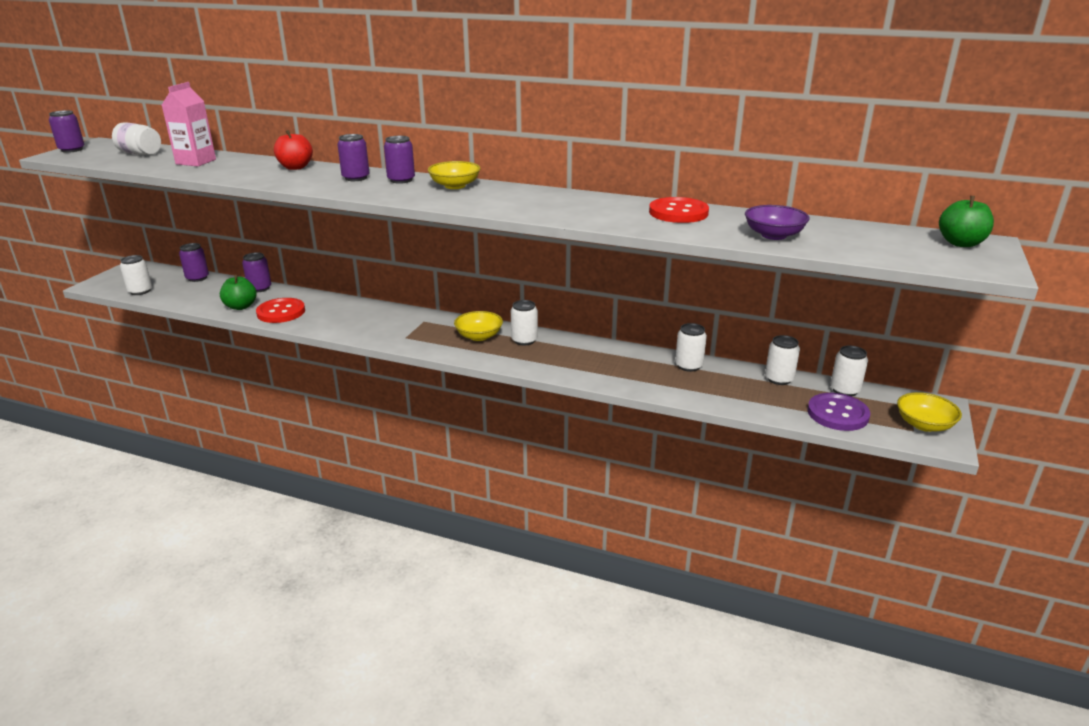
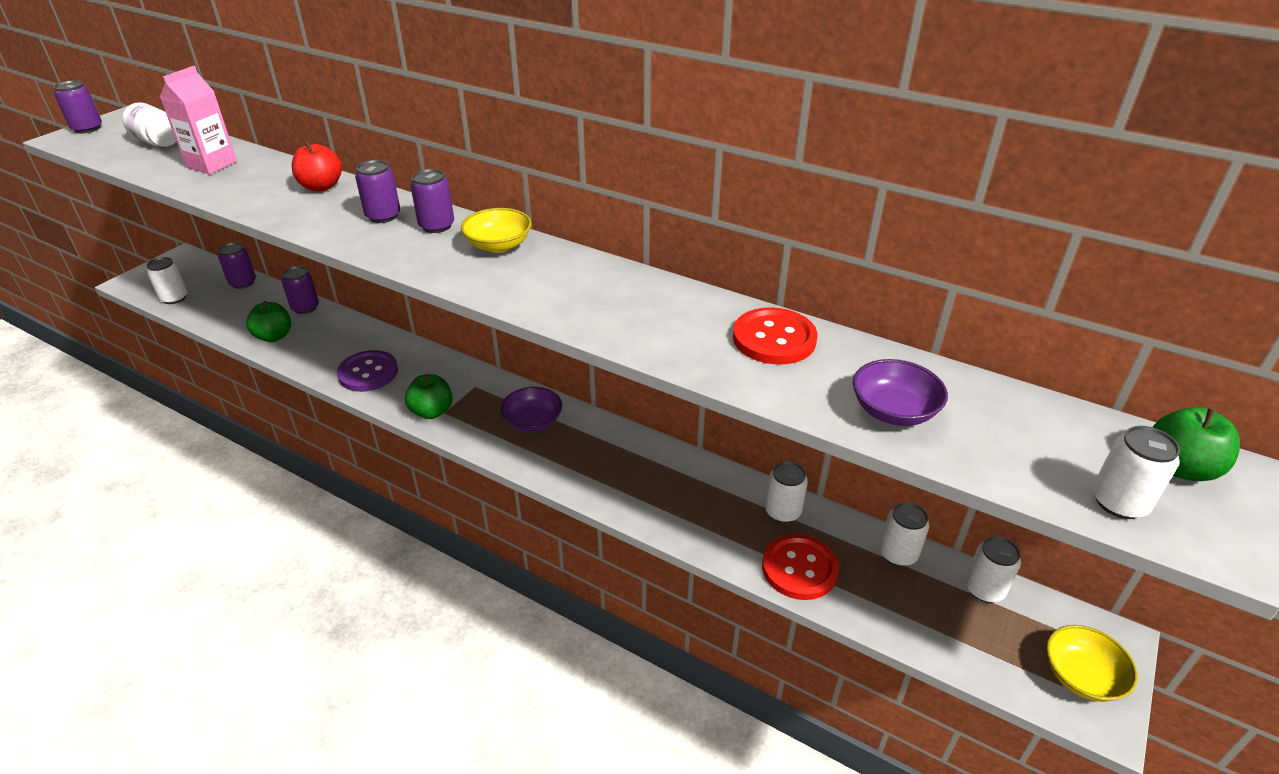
camera: 10 degrees right, 10 degrees up
(281, 312) = (315, 351): red button -> red button (799, 568)
(395, 337) = (432, 411): none -> green apple
(479, 336) = (533, 422): yellow bowl -> purple bowl
(524, 340) = (586, 436): white can -> white can (1119, 502)
(837, 414) = (961, 635): purple button -> purple button (368, 373)

